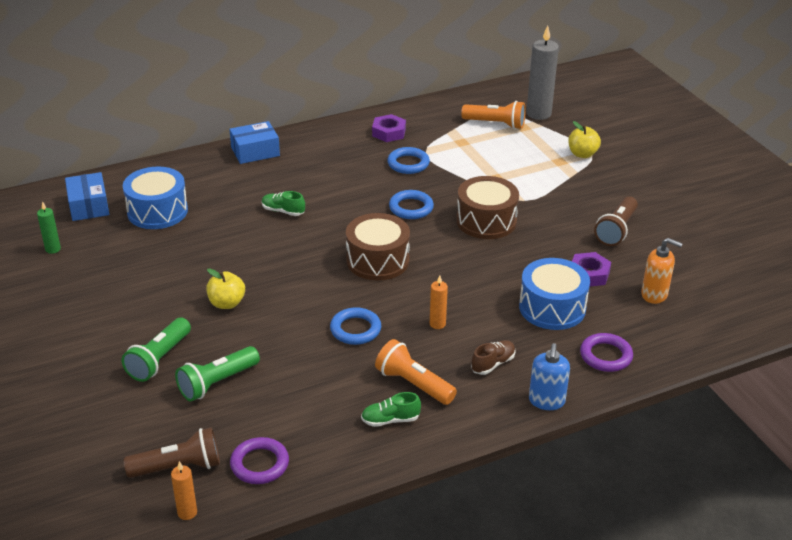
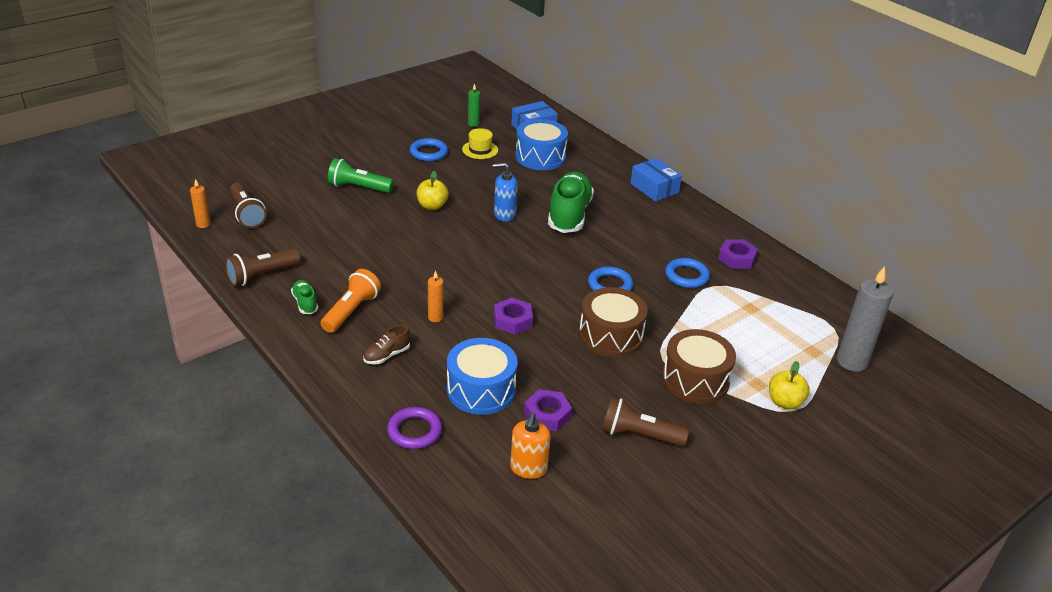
camera: 75 degrees right, 0 degrees up
(118, 252) = (480, 150): none -> yellow hat
(217, 383) = (337, 216): green flashlight -> none
(260, 464) = (251, 247): purple ring -> none
(283, 211) = (569, 215): green shoe -> green shoe, size x2.17
(325, 456) = (262, 275): none -> brown flashlight
(355, 329) = (416, 273): blue ring -> blue ring (428, 153)
(377, 260) = (517, 274): brown drum -> brown drum (695, 380)
(452, 274) = (512, 320): none -> purple nut
(493, 364) = (387, 355): brown shoe -> brown shoe turned 105 degrees clockwise
(495, 124) = (804, 329): orange flashlight -> none
(546, 401) = (341, 392): blue soap dispenser -> blue soap dispenser (504, 215)

